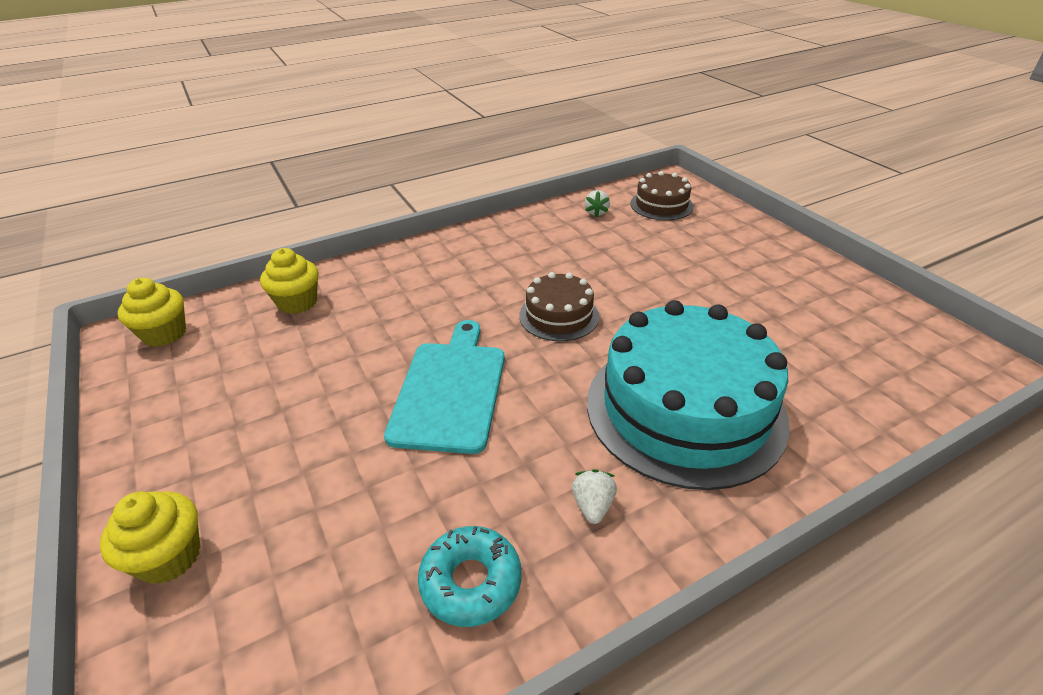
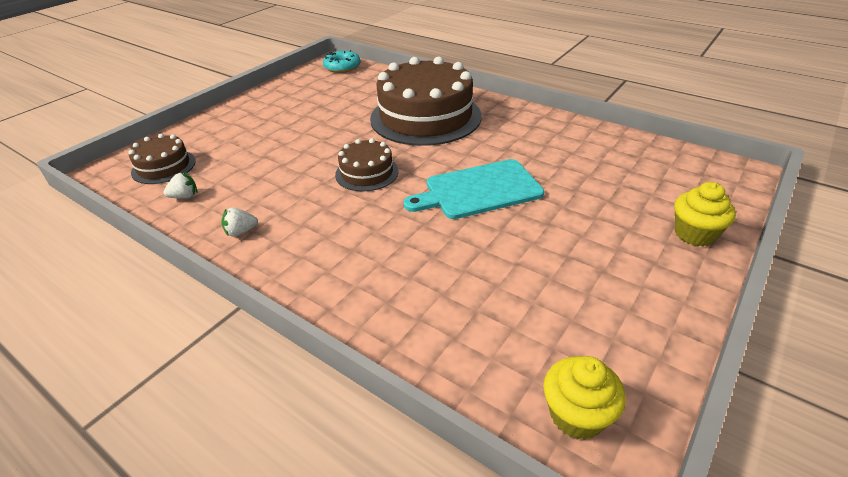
camera: 115 degrees left, 0 degrees up
(297, 302) = (446, 330): yellow cupcake -> none
(471, 582) = (583, 143): turquoise donut -> turquoise donut (342, 67)
(593, 506) = (512, 126): white strawberry -> white strawberry (241, 232)
(685, 409) = (425, 117): turquoise cake -> brown cake

